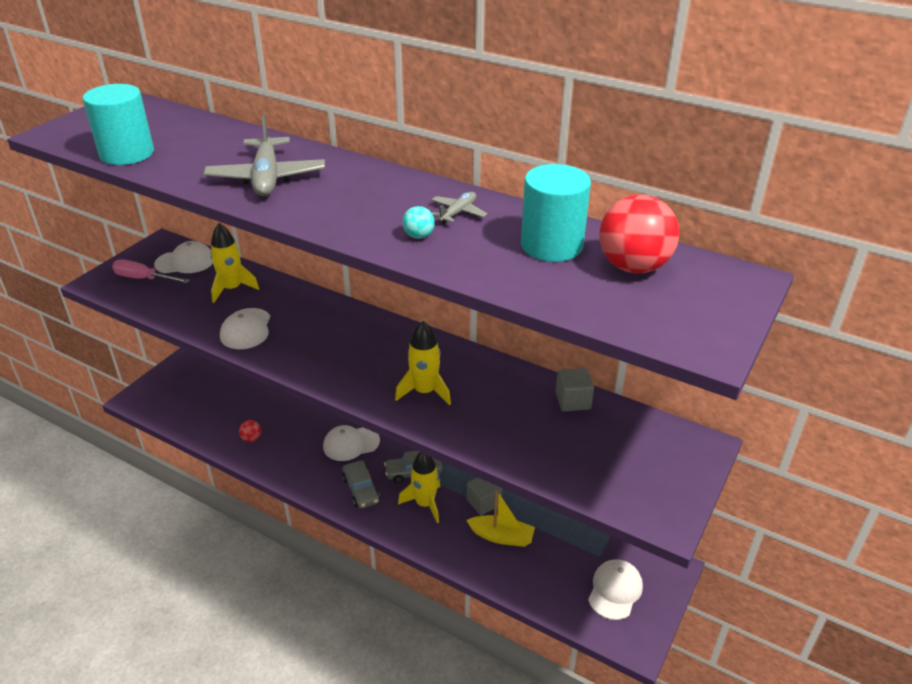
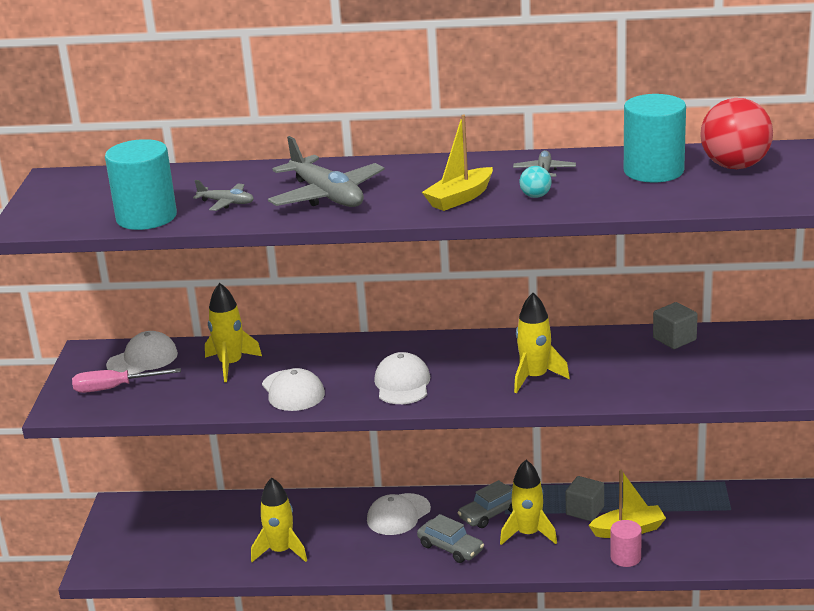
camera: 25 degrees left, 10 degrees down
(193, 159) = (226, 203): none -> grey plane
(251, 438) = (281, 551): red ball -> yellow rocket
(357, 216) = (460, 198): none -> yellow boat
(478, 562) = (625, 557): none -> pink cylinder
(615, 590) = (768, 528): white cap -> white cap (402, 384)

